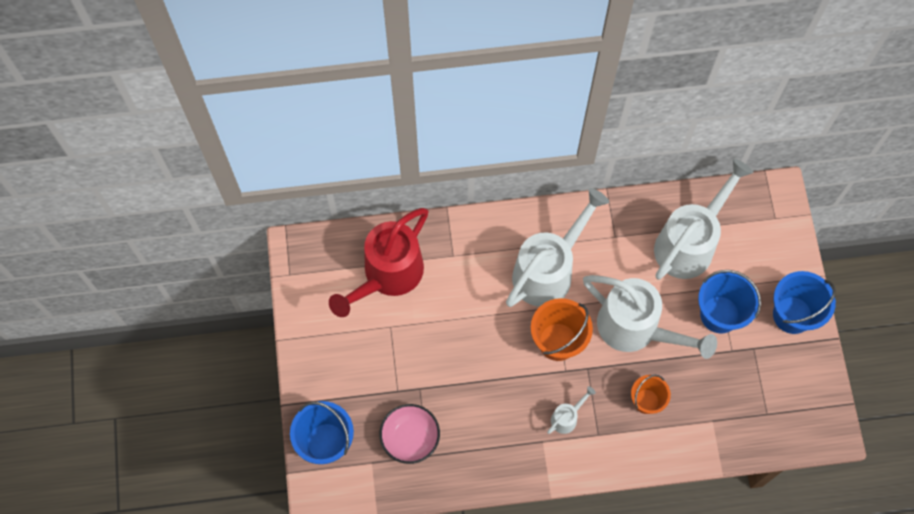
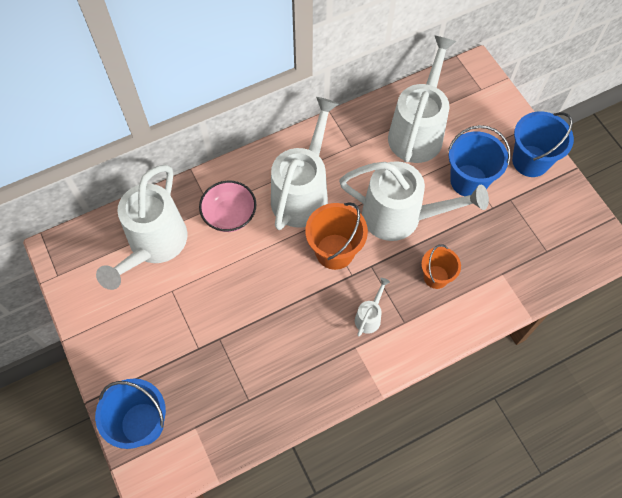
camera: 20 degrees left, 5 degrees down
(387, 276) = (154, 245): red watering can -> white watering can
(410, 438) = (226, 389): pink bowl -> pink bowl (230, 215)

